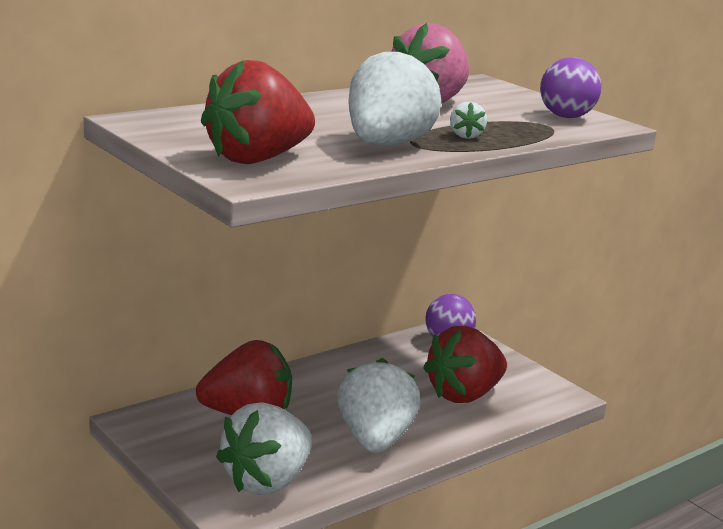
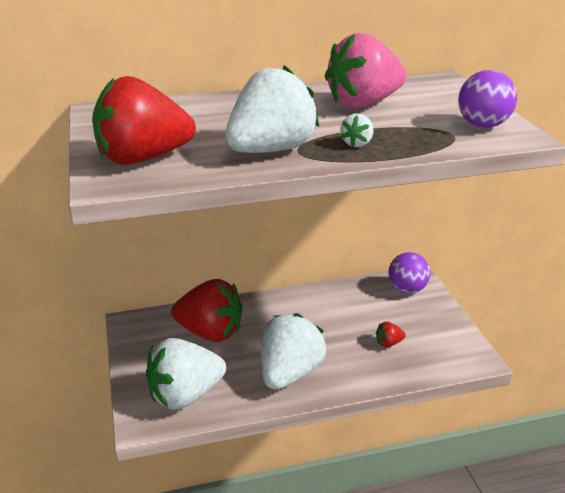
camera: 25 degrees right, 10 degrees up
(464, 395) = (388, 343): red strawberry -> red strawberry, size x0.41

